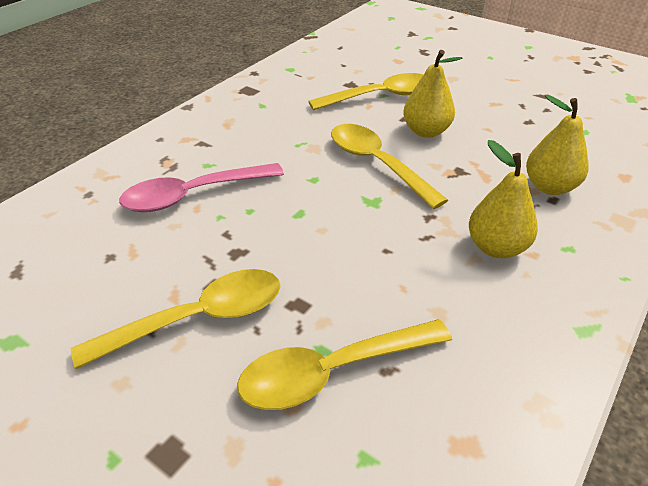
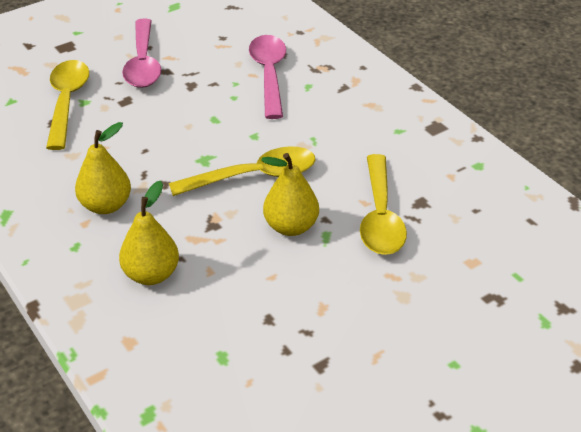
camera: 110 degrees right, 0 degrees up
(198, 318) = (143, 63): yellow spoon -> pink spoon

